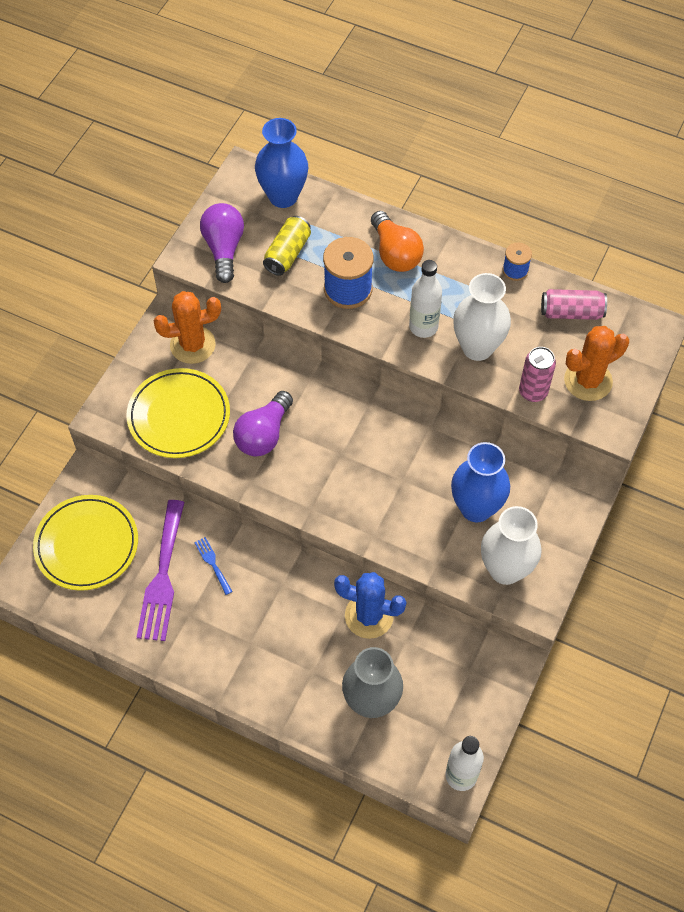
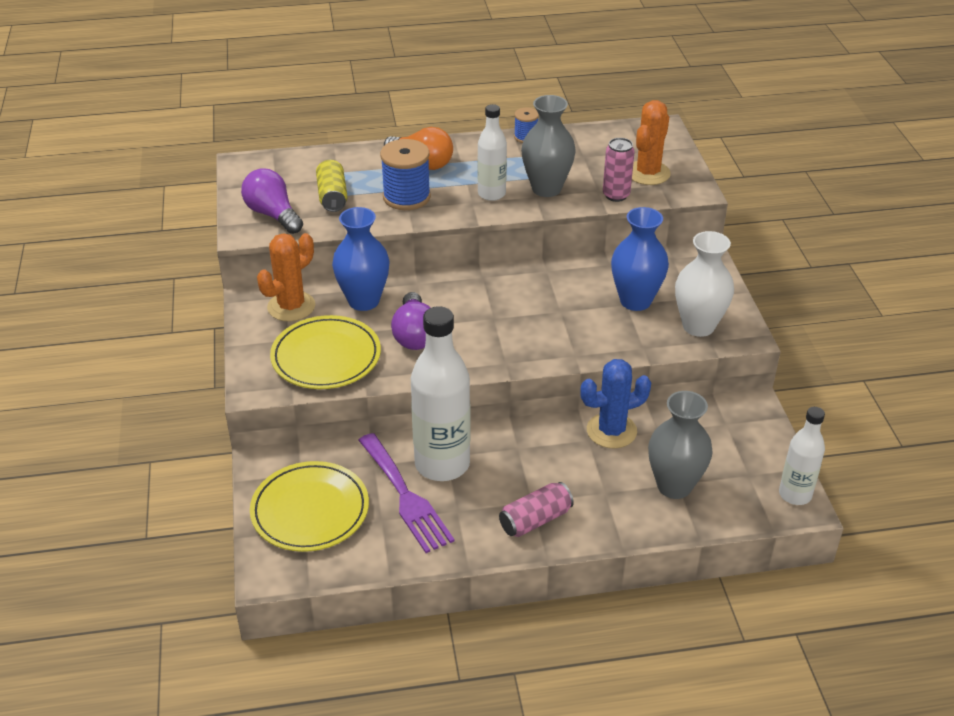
camera: 35 degrees left, 20 degrees down
(212, 563) = (442, 464): blue fork -> white bottle
(283, 196) = (292, 166): blue vase -> blue vase (363, 301)
(477, 347) = (546, 188): white vase -> grey vase
(571, 312) = (593, 143): pink can -> pink can (535, 520)

